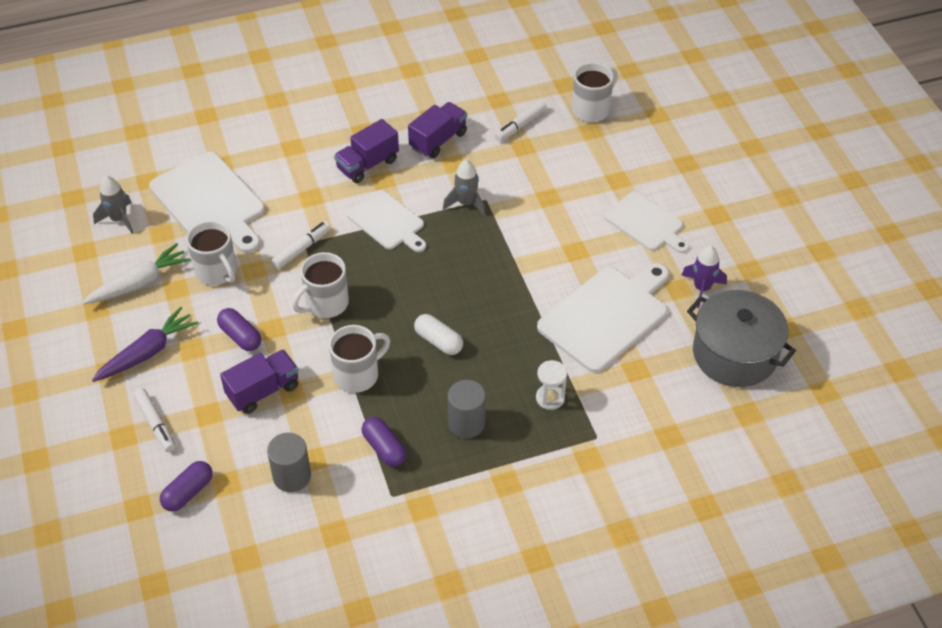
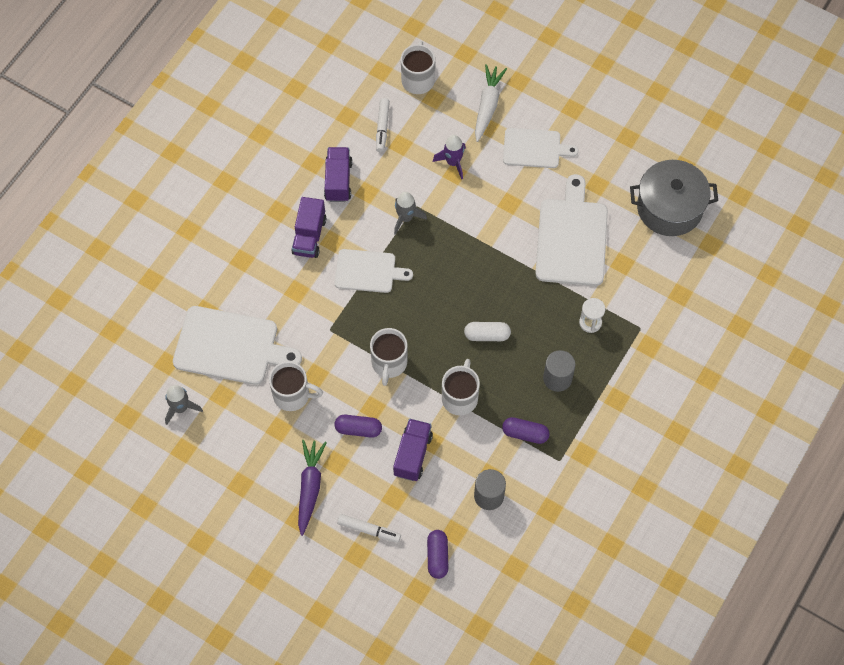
camera: 40 degrees left, 15 degrees up
(139, 283) = (249, 443): white carrot -> white carrot (487, 106)
(302, 249) = (332, 335): white marker -> none
(702, 288) = (611, 174): purple rocket -> purple rocket (453, 162)

